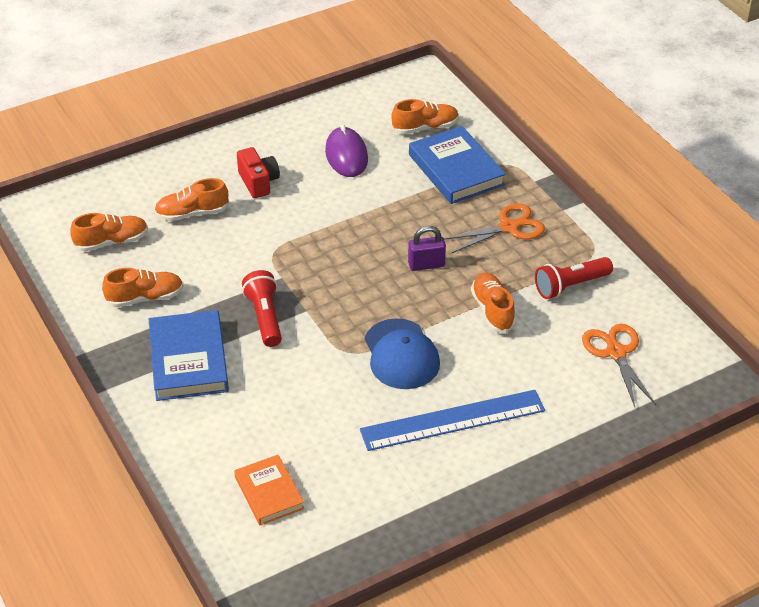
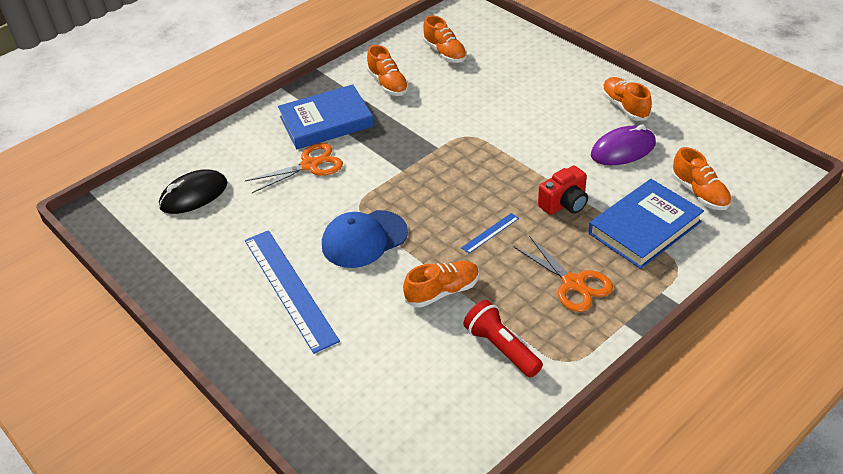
camera: 80 degrees right, 0 degrees up
(192, 213) = (497, 82): orange shoe -> orange shoe (625, 107)
(258, 182) = (555, 107): red camera -> red camera (564, 203)
(265, 317) = (386, 149): red flashlight -> none
(269, 493) = (194, 195): orange book -> black mouse
(426, 265) = (490, 233): purple padlock -> blue ruler
(616, 352) = (411, 401): orange scissors -> orange scissors (310, 165)

